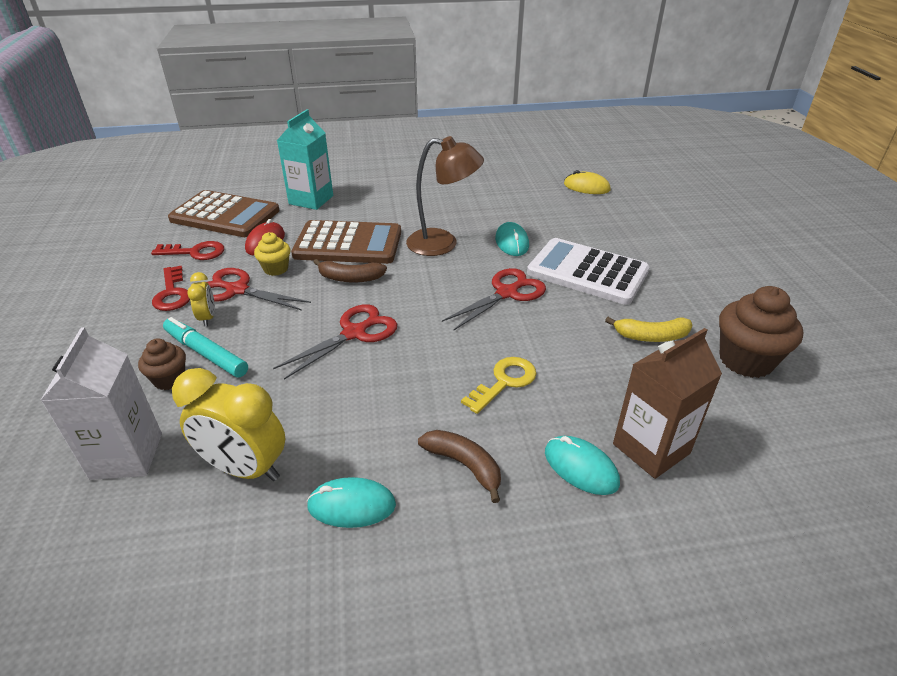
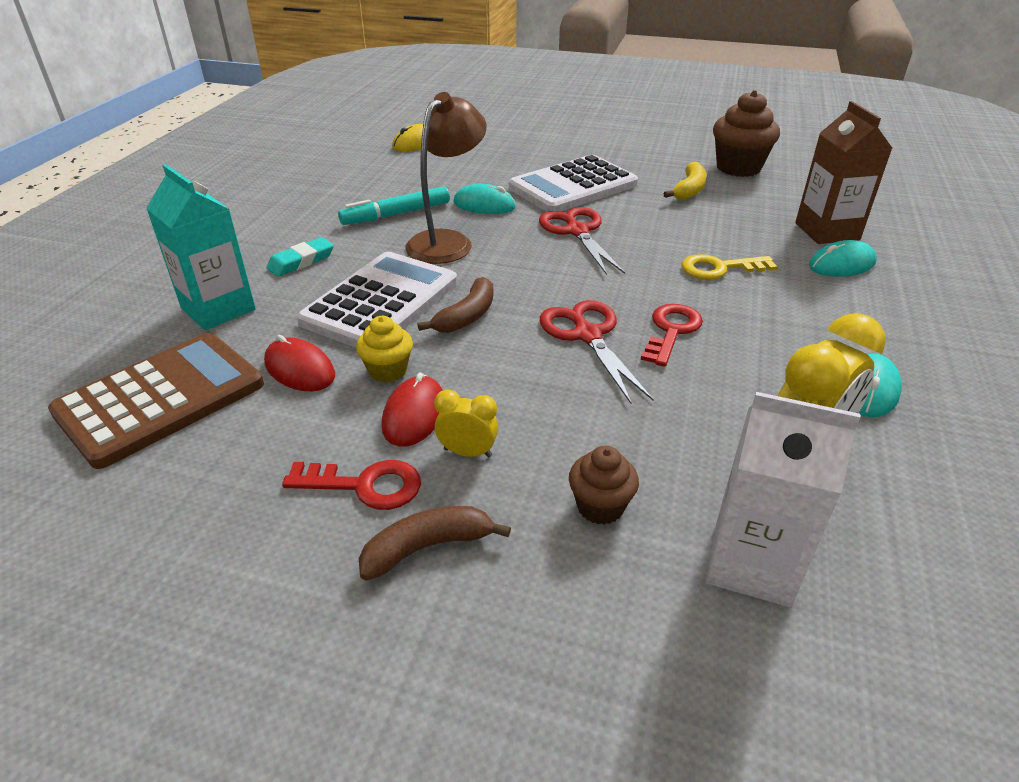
camera: 65 degrees left, 0 degrees up
(195, 252) = (254, 446): red key -> red key (671, 331)
(206, 353) = (557, 463): turquoise marker -> turquoise marker (396, 214)
(237, 290) = (414, 414): red scissors -> red mouse
(348, 244) = (381, 302): brown calculator -> white calculator
(378, 204) = (301, 261): none -> turquoise eraser
(464, 465) = (827, 316): brown banana -> brown banana (427, 547)
(504, 382) = (719, 268): yellow key -> yellow key turned 75 degrees counterclockwise

